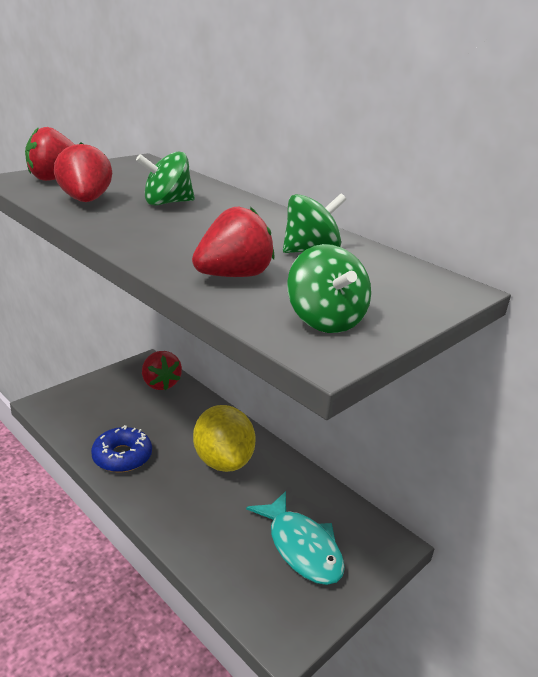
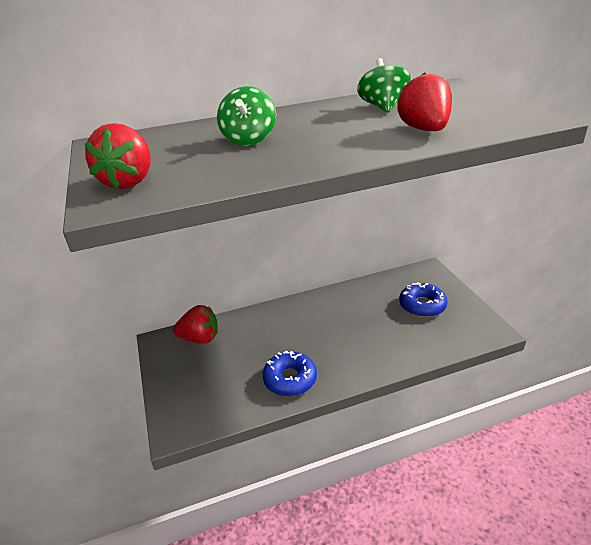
camera: 60 degrees left, 5 degrees up
(85, 201) = (218, 170): red strawberry -> none
(223, 461) = (323, 322): yellow lemon -> none
(301, 547) = (422, 305): turquoise fish -> blue donut
(325, 320) = (498, 115): green spinning top -> none

